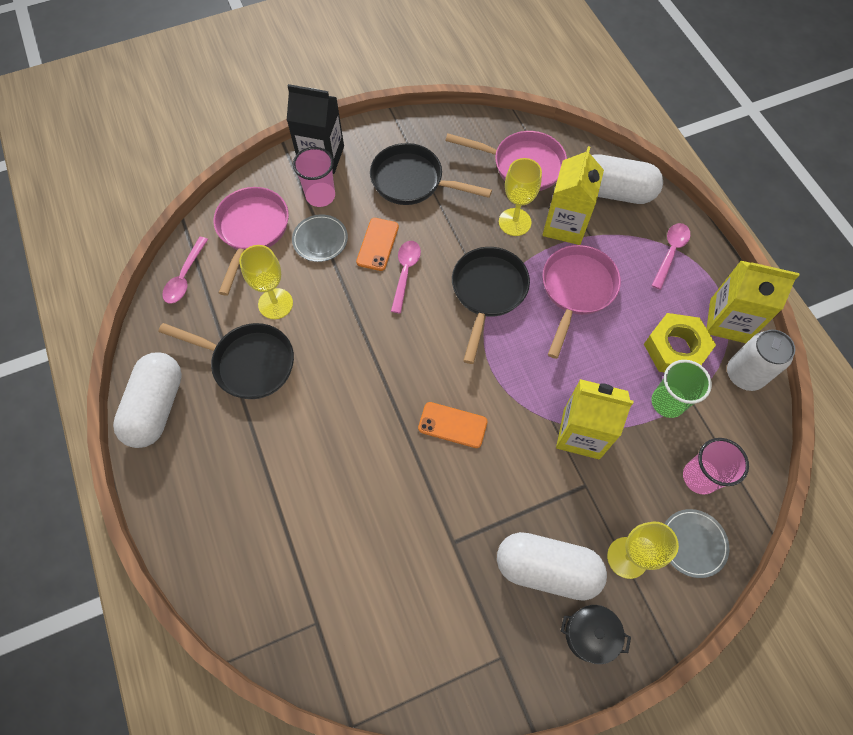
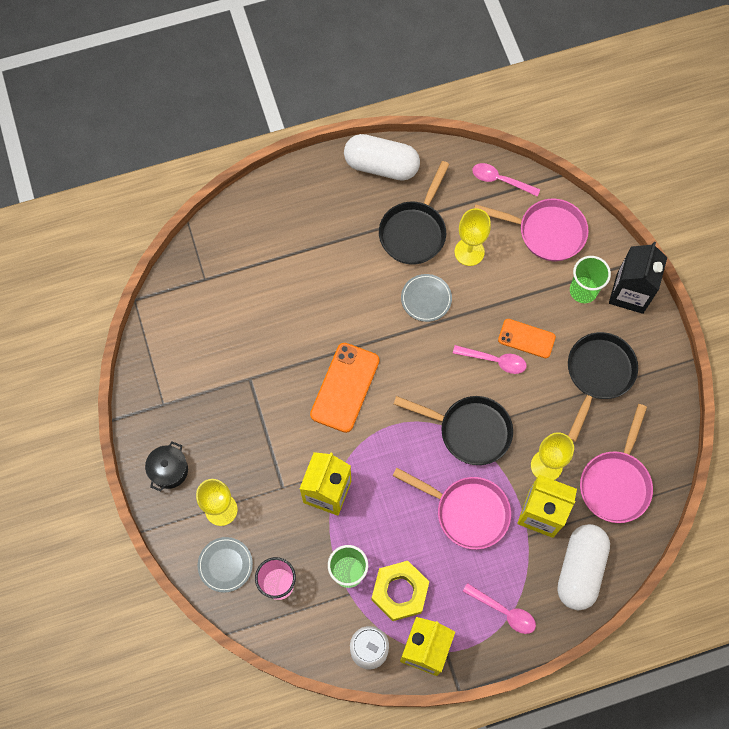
camera: 95 degrees right, 5 degrees up
(320, 196) = (583, 291): pink cup -> green cup
(320, 240) = (533, 289): grey plate -> grey plate (426, 299)
(452, 425) = (345, 387): orange phone -> orange phone, size x1.59
(546, 569) = (221, 446): white capsule -> none

